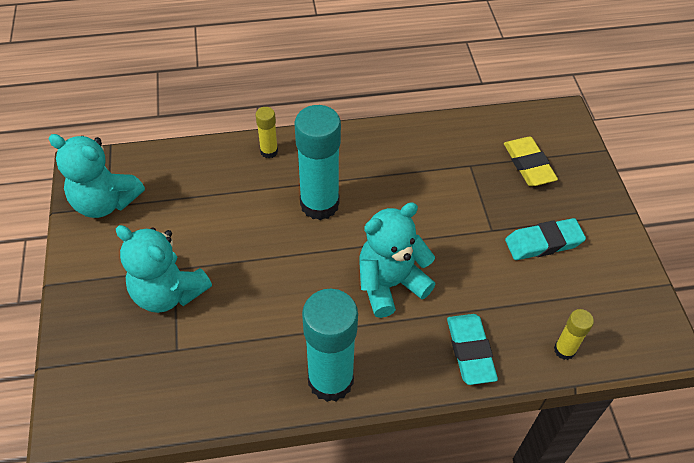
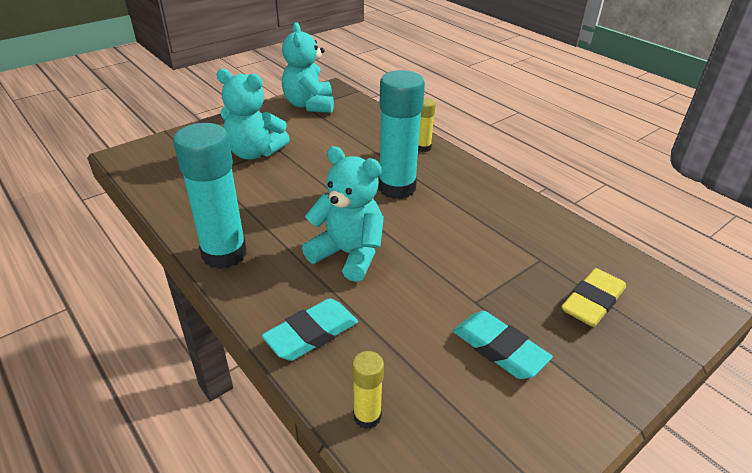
camera: 60 degrees right, 15 degrees down
(168, 292) = (254, 152): turquoise teddy bear -> turquoise teddy bear turned 75 degrees counterclockwise

